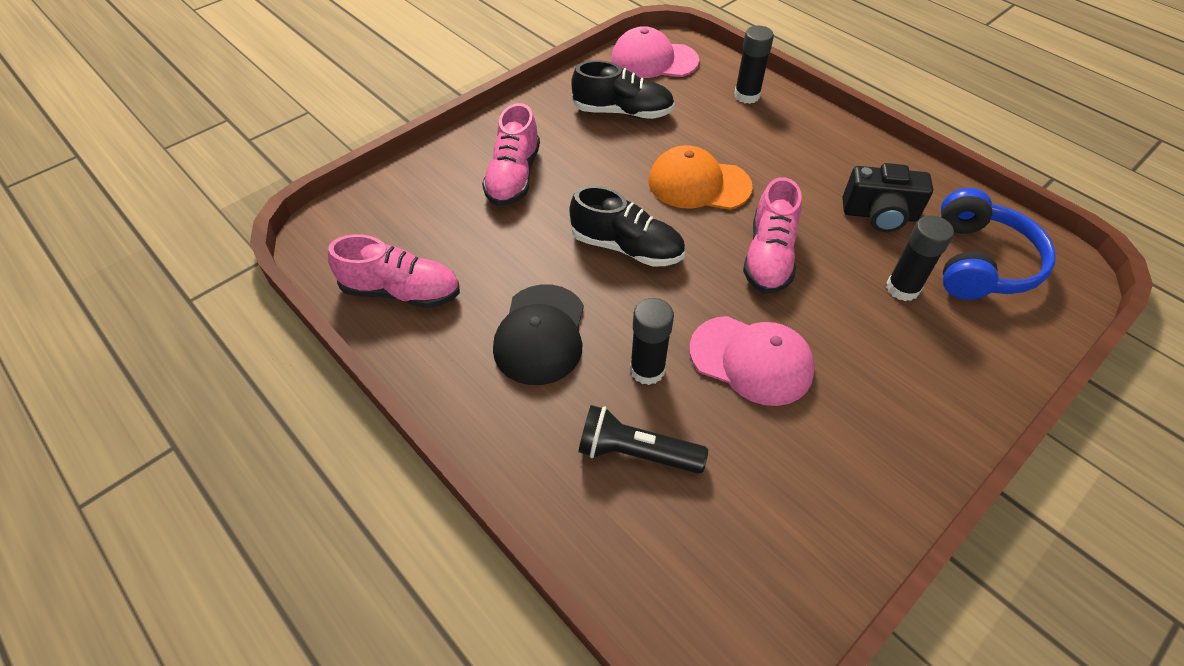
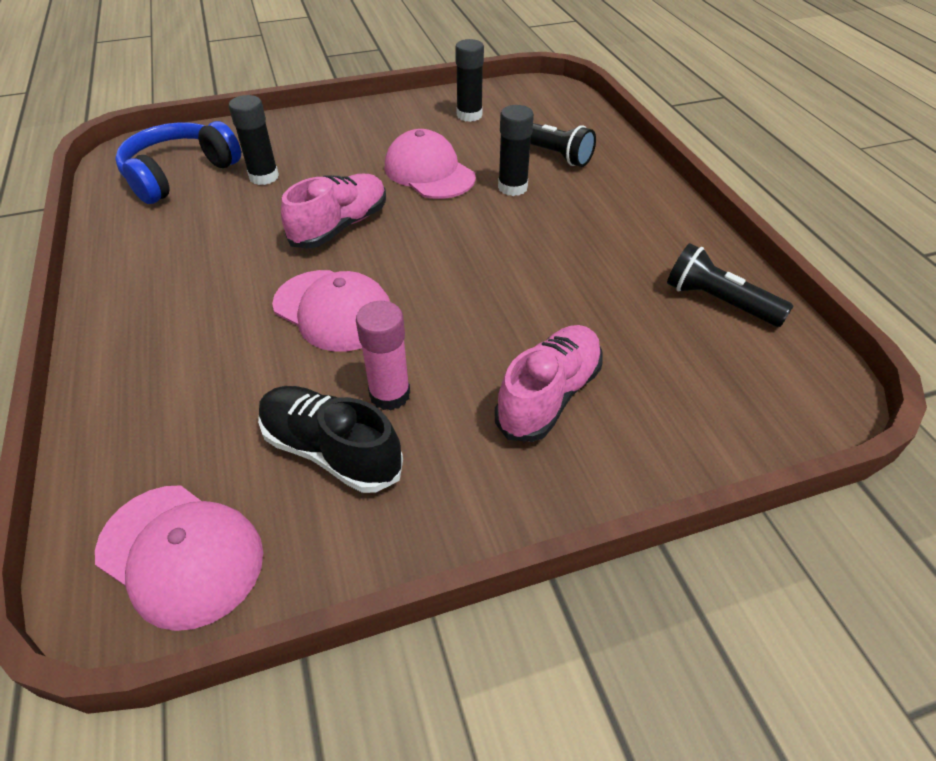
camera: 155 degrees left, 5 degrees down
(401, 291) = (718, 301): pink shoe -> black flashlight
(540, 334) = (588, 230): black cap -> none
(614, 147) = (390, 394): none -> pink glue stick
(626, 247) = (465, 272): black shoe -> none
(698, 184) = (333, 310): orange cap -> pink cap
(747, 96) = (135, 413): black glue stick -> black glue stick (469, 115)
(879, 215) = (200, 227): black camera -> none

